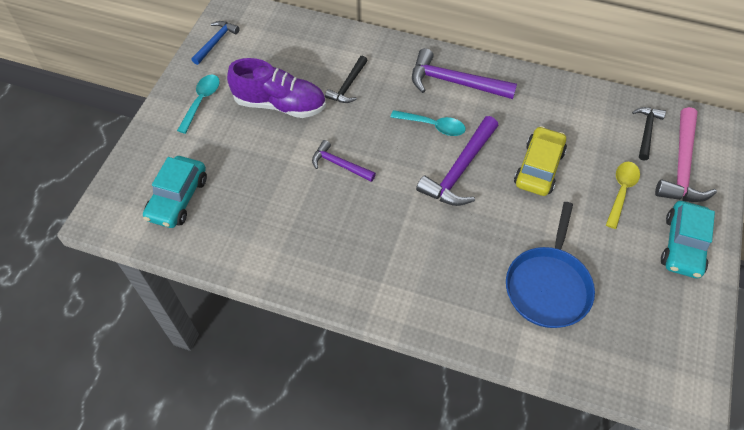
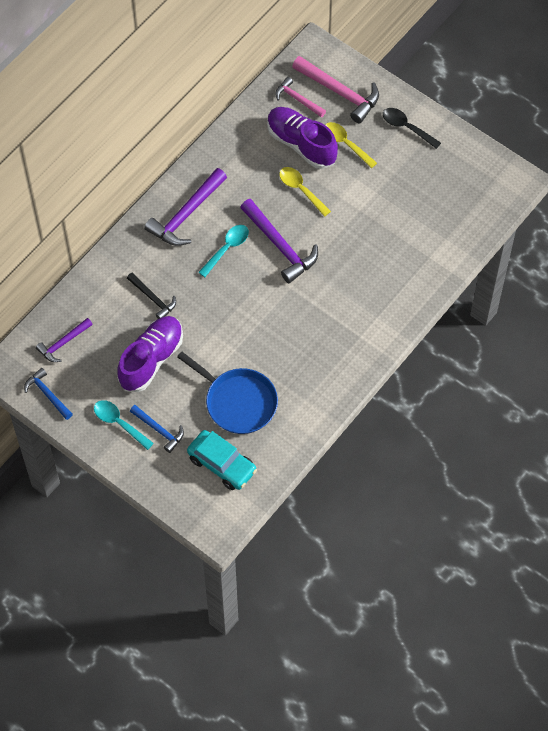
camera: 70 degrees left, 5 degrees up
(203, 134) = (159, 430): none -> blue hammer
(340, 165) = (238, 332): purple hammer -> purple hammer (63, 343)
(538, 168) = (301, 189): yellow car -> yellow spoon
(548, 285) = (405, 228): blue pan -> blue pan (238, 402)
(594, 151) = (301, 144): none -> purple shoe
(646, 131) = (298, 99): black hammer -> pink hammer
(683, 245) = (406, 127): turquoise car -> black spoon

